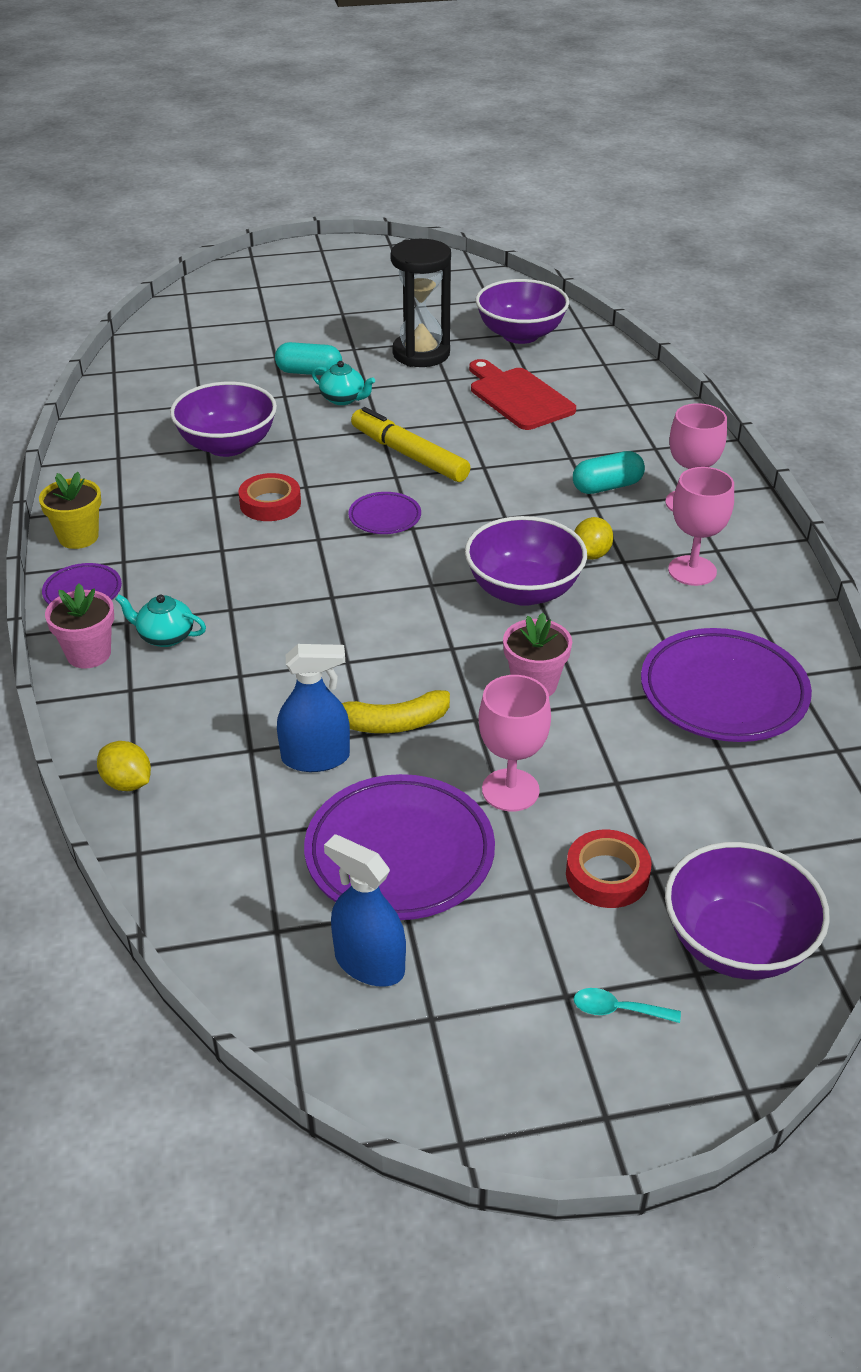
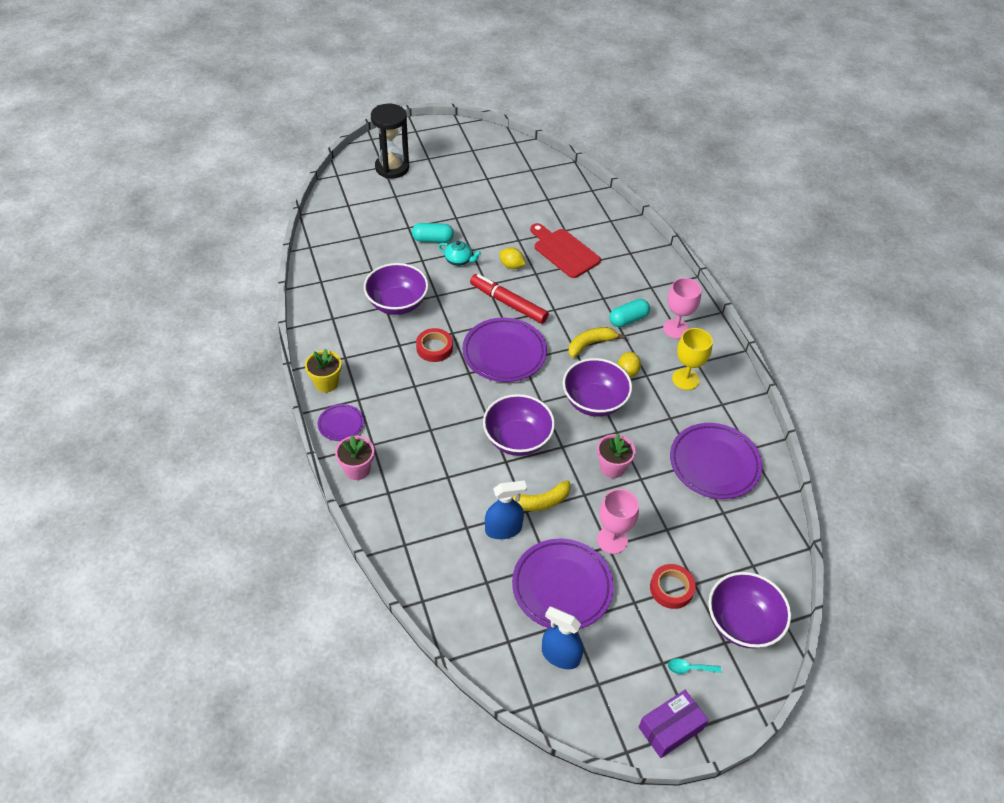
camera: 10 degrees left, 10 degrees up
(127, 783) = (404, 556): yellow lemon -> yellow lemon (511, 266)
(165, 636) = (398, 453): turquoise teapot -> none
(385, 517) = (504, 353): purple plate -> purple plate, size x1.97
(409, 455) = (508, 303): yellow marker -> red marker
(421, 354) = (498, 219): black hourglass -> black hourglass (392, 168)
(520, 335) = (556, 199): purple bowl -> purple bowl (517, 439)
(535, 514) = (590, 344): none -> yellow banana
(559, 1111) = (670, 728): none -> purple box
(692, 571) = (685, 379): pink goblet -> yellow goblet

